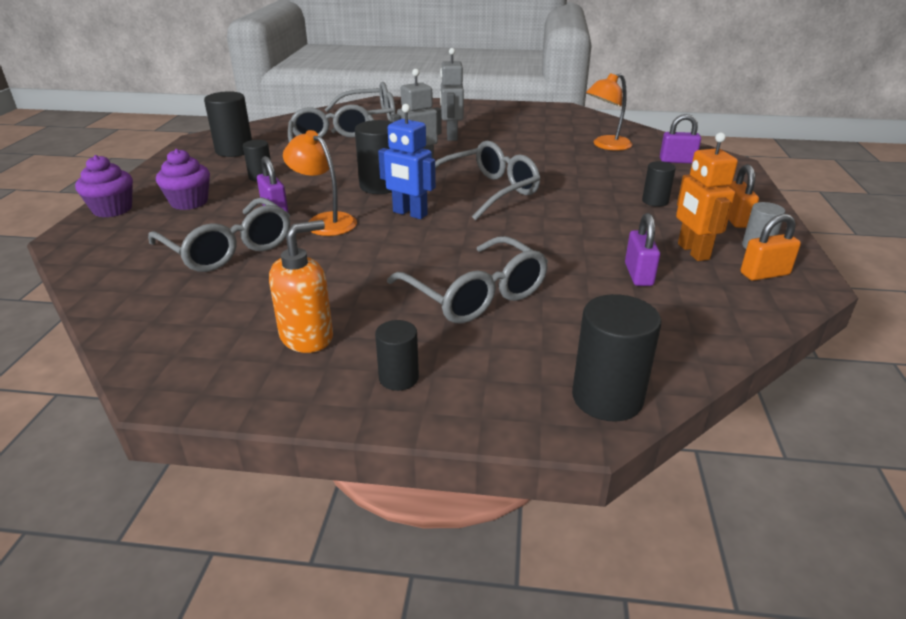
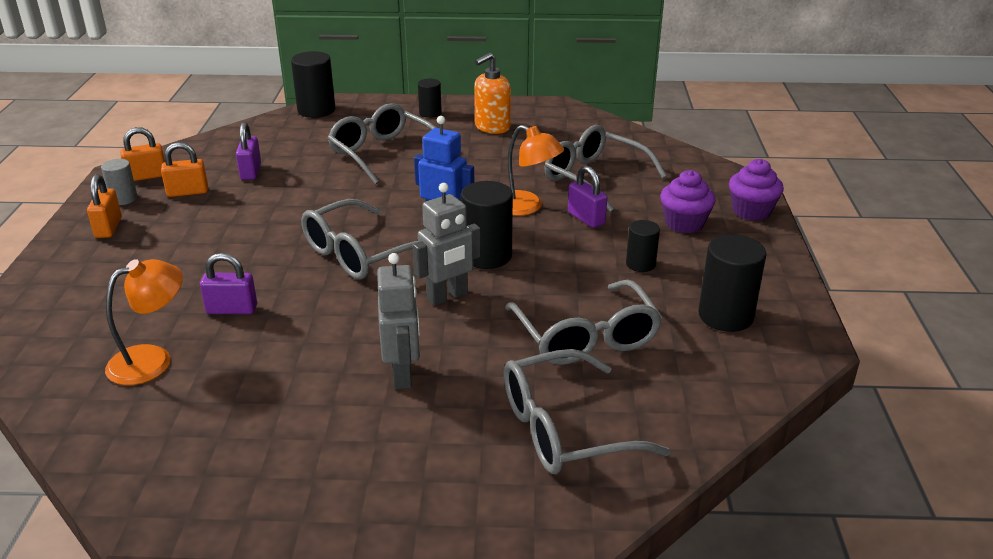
camera: 175 degrees right, 0 degrees up
(655, 201) = (172, 248): black cylinder -> none
(677, 161) = (74, 325): purple padlock -> purple padlock (232, 309)
(692, 252) = (187, 192): orange robot -> orange padlock

